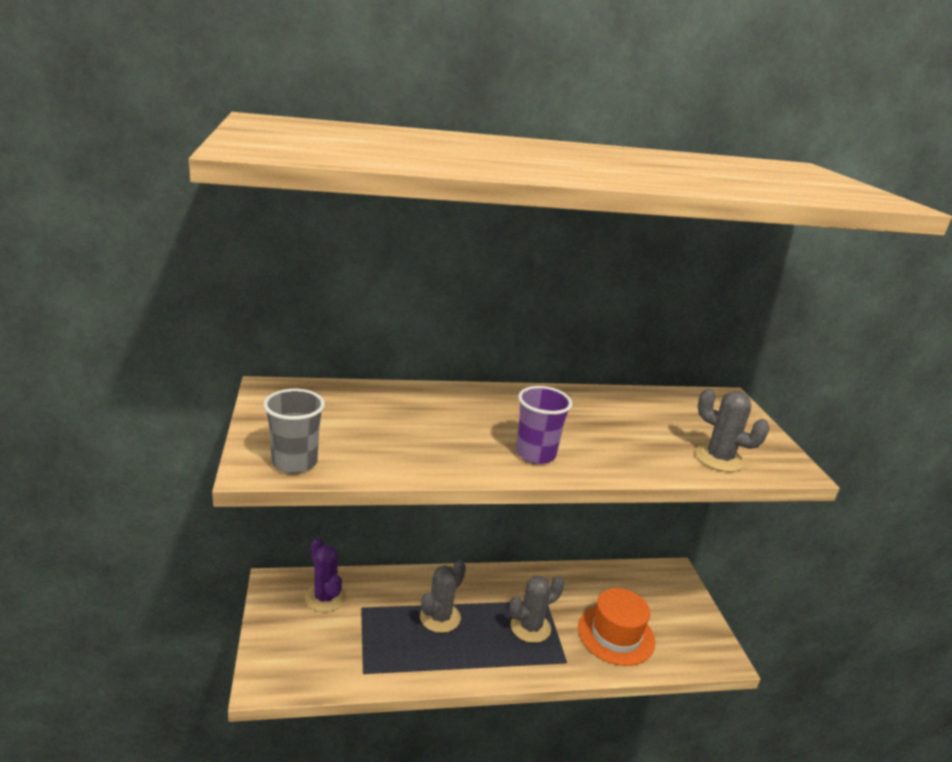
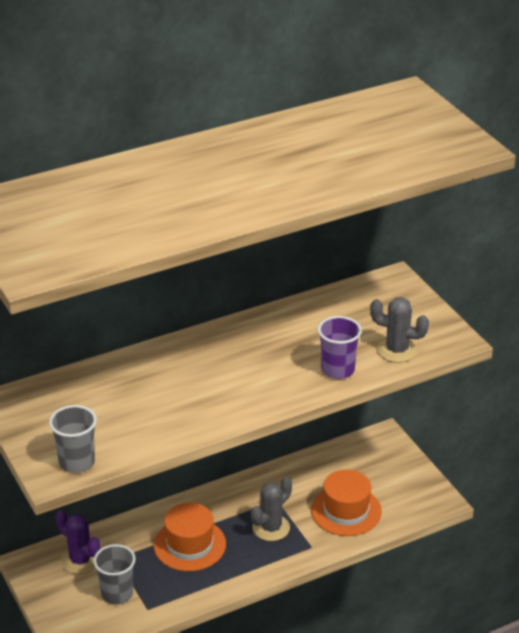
camera: 15 degrees left, 10 degrees up
(341, 645) = (117, 594): none -> grey cup
(440, 617) = (189, 545): grey cactus -> orange hat
(535, 454) = (253, 393): purple cup -> purple cup (337, 370)

